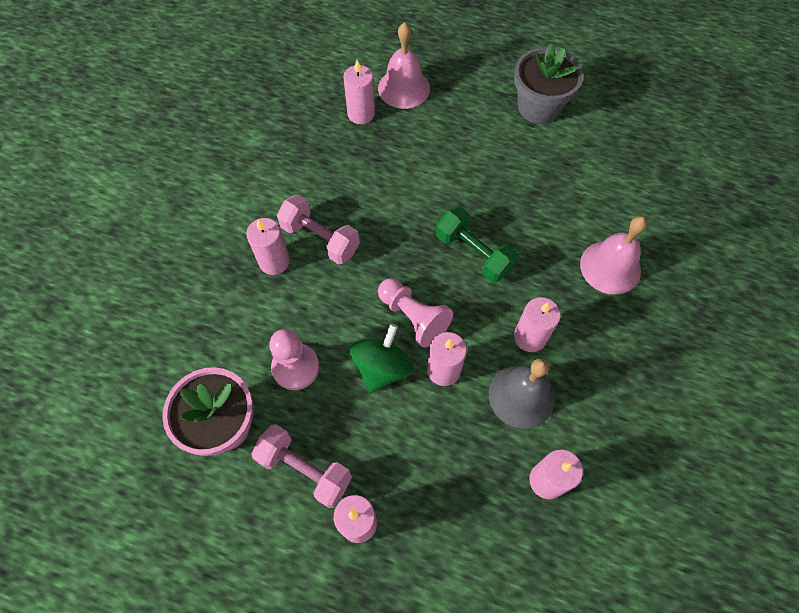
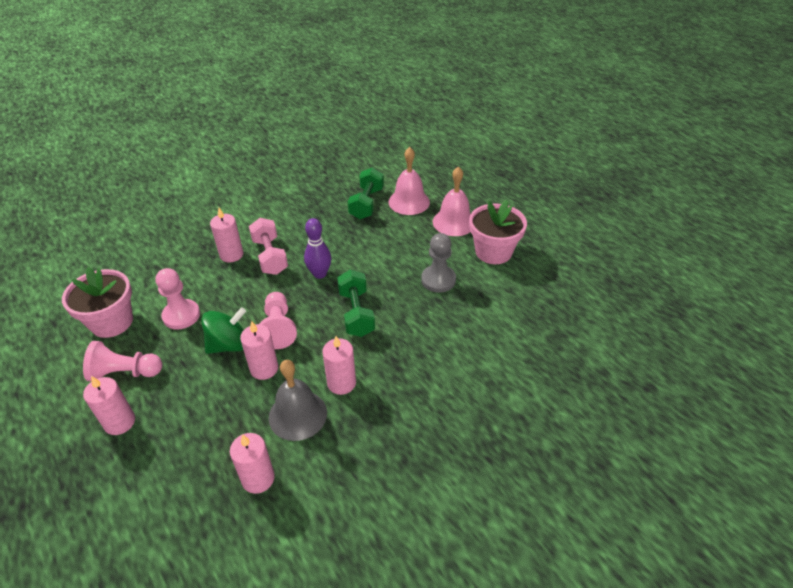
camera: 35 degrees right, 20 degrees down
(305, 469) = (125, 373): pink dumbbell -> pink pawn
(361, 114) = (366, 203): pink candle -> green dumbbell
(394, 229) = (319, 274): none -> purple bowling pin
(516, 169) = (438, 280): none -> grey pawn
(539, 107) = (493, 252): grey flower pot -> pink flower pot
(610, 267) = (446, 373): pink bell -> pink bell (454, 222)

